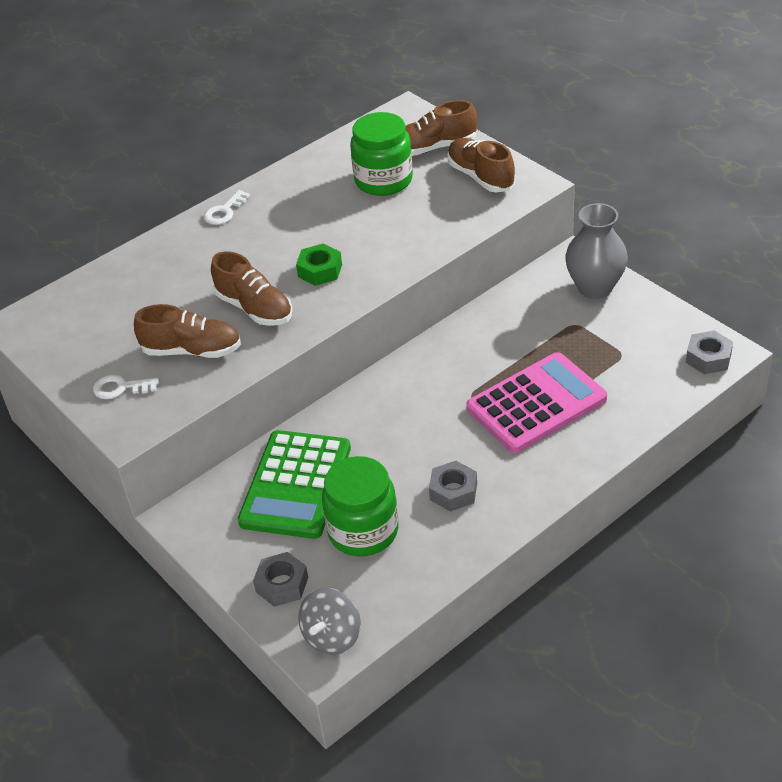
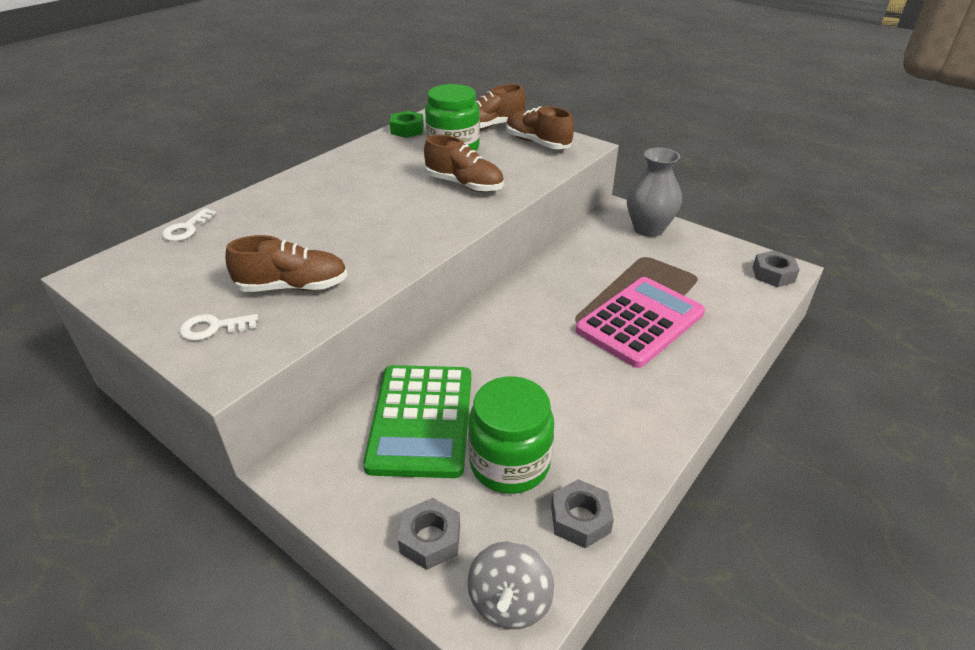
camera: 15 degrees left, 5 degrees down
(224, 211) = (310, 175): white key -> white key (186, 229)
(255, 308) = (354, 246): brown shoe -> brown shoe (464, 185)
(320, 270) = (413, 213): green nut -> green nut (407, 130)
(453, 491) = (592, 411): grey nut -> grey nut (580, 519)

